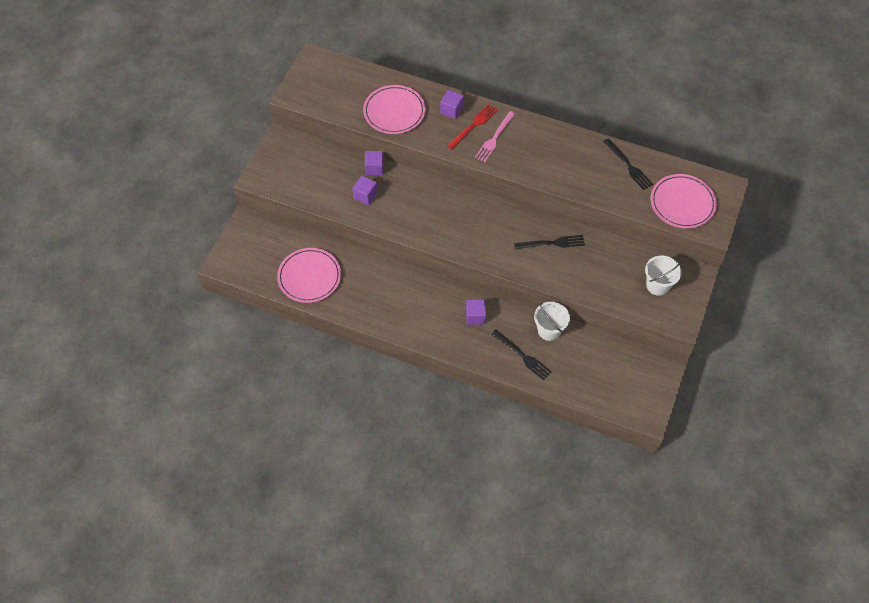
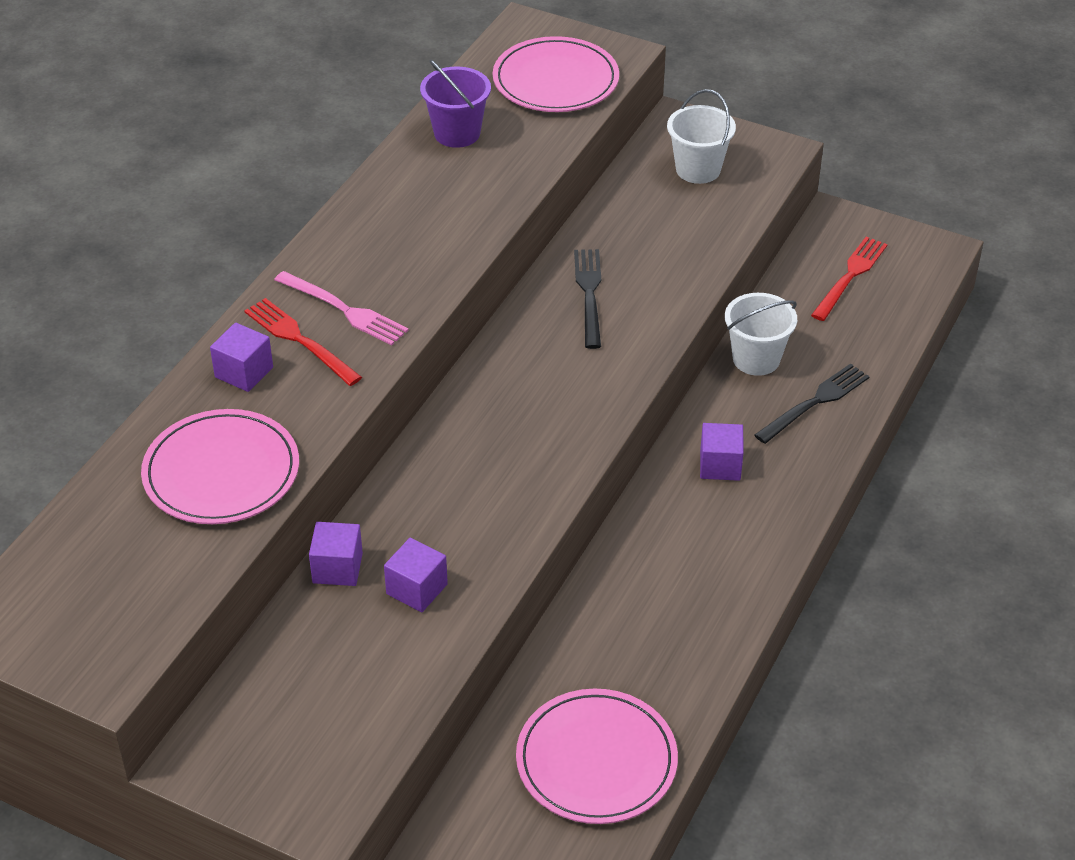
camera: 85 degrees left, 15 degrees down
(620, 373) = (850, 275): none -> red fork
(629, 166) = (457, 133): black fork -> purple bucket

